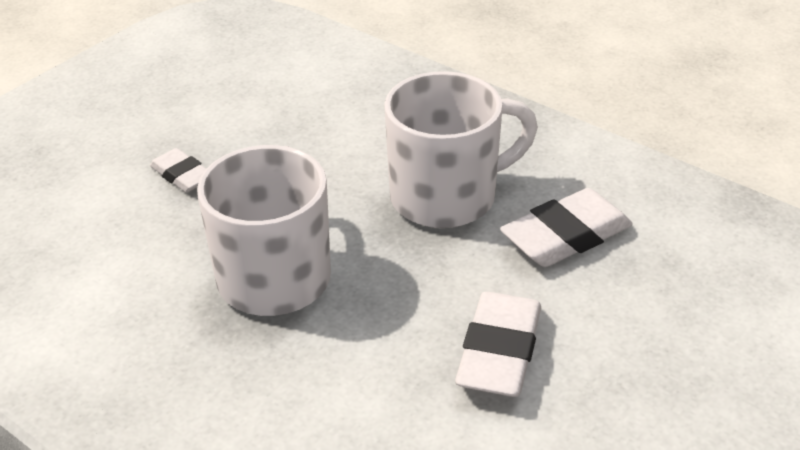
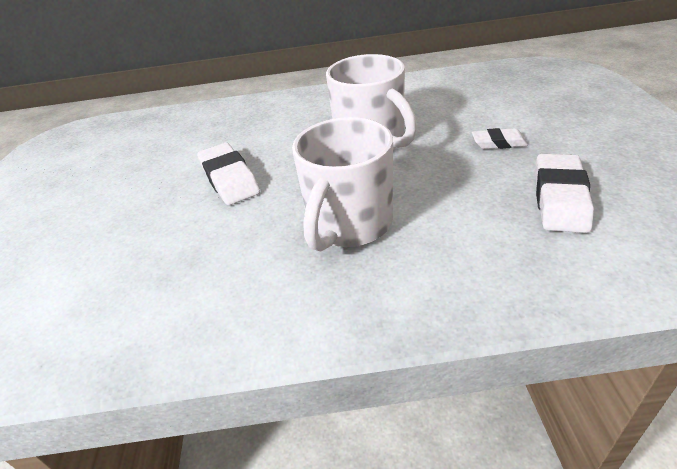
camera: 140 degrees right, 0 degrees up
(566, 236) = (246, 250): white eraser -> white eraser (559, 198)

